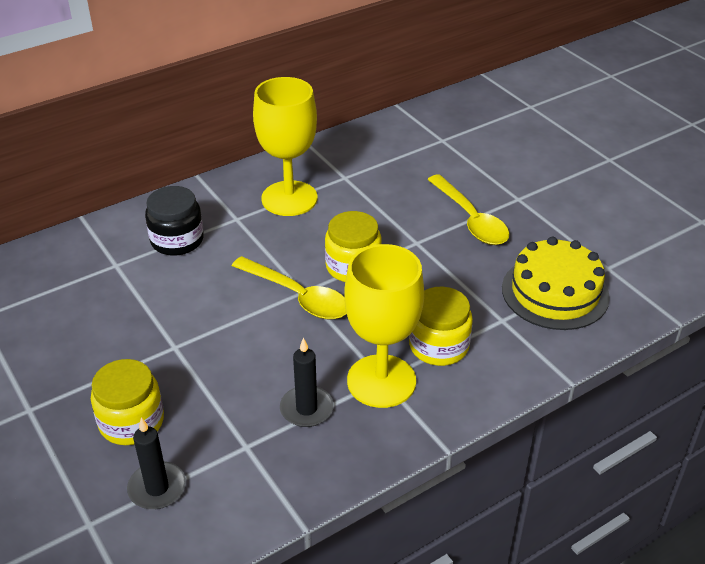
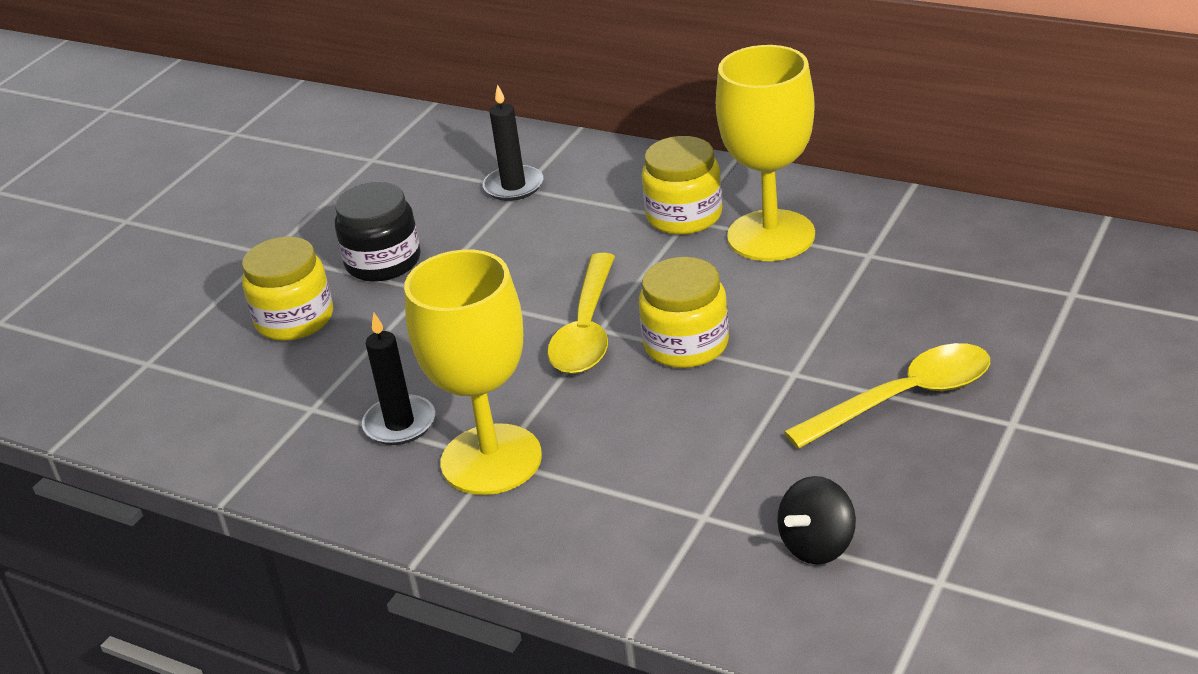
camera: 65 degrees right, 5 degrees down
(157, 488) = (216, 380): black candle -> black candle (513, 186)
(177, 240) = (603, 202): black jar -> black jar (383, 262)
(439, 346) = (597, 480): yellow jar -> yellow jar (684, 216)
(470, 219) = (903, 398): yellow spoon -> yellow spoon turned 150 degrees counterclockwise
(555, 292) = (817, 545): yellow cake -> black spinning top

